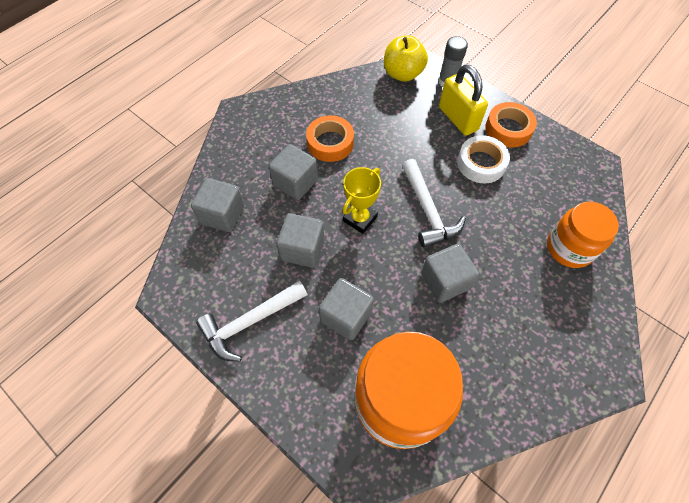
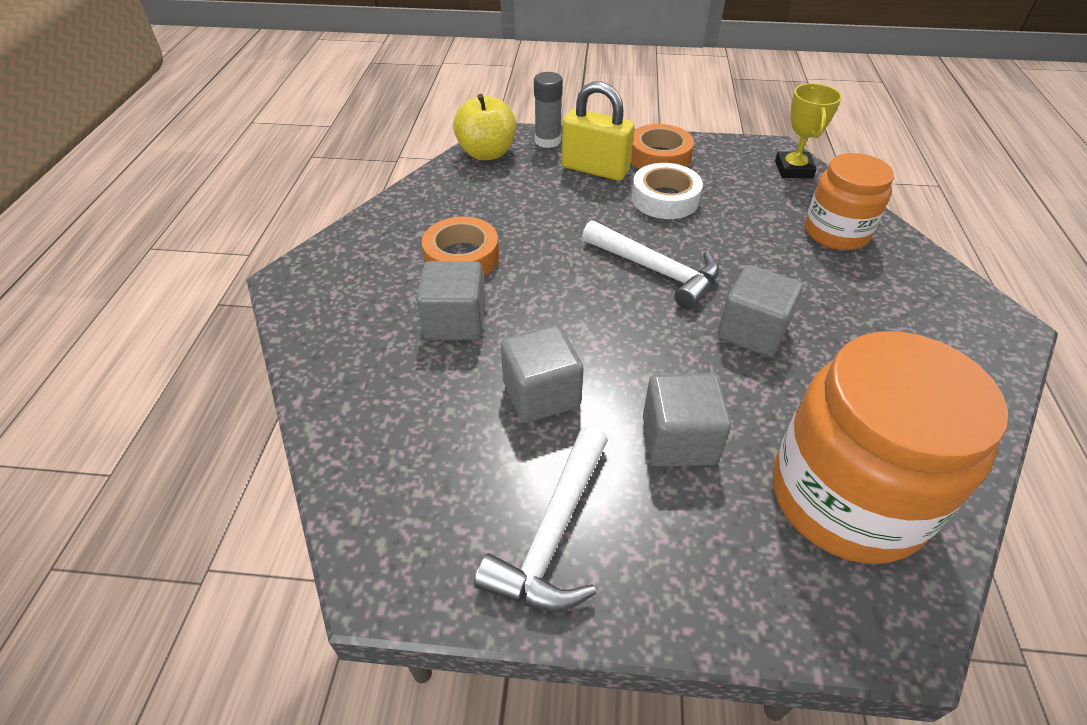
camera: 35 degrees left, 15 degrees down
(223, 215) = (378, 415): grey cube -> none
(360, 219) = (583, 319): yellow trophy -> yellow trophy (793, 169)

